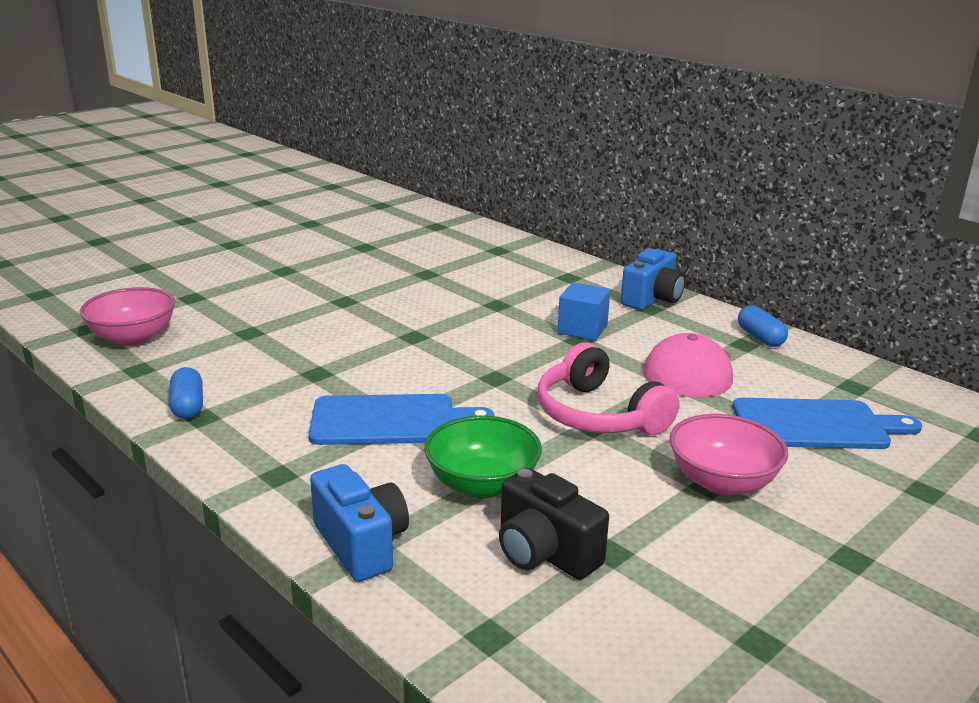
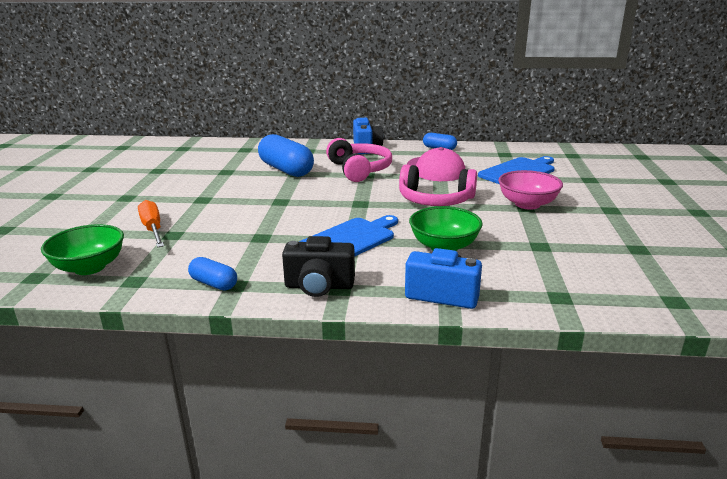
camera: 40 degrees left, 0 degrees up
(133, 337) = (90, 267): pink bowl -> green bowl
(244, 318) = (153, 229): none -> orange screwdriver
(494, 296) = (286, 170): none -> blue capsule
(544, 553) = (519, 258): black camera -> black camera (319, 286)
(582, 329) = (359, 170): blue cube -> pink headphones

